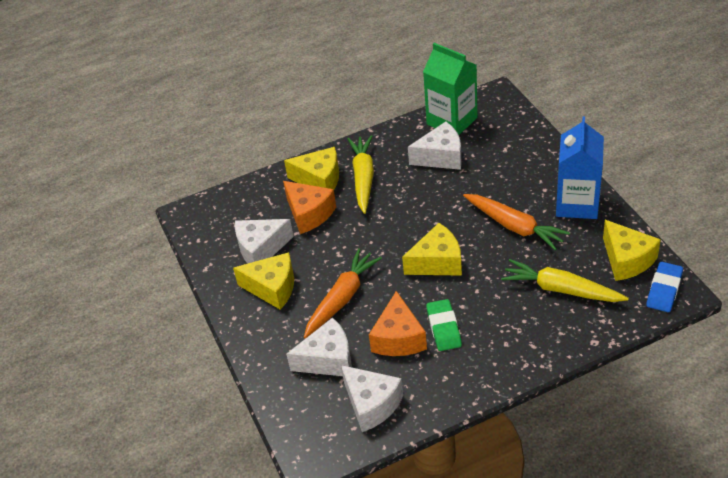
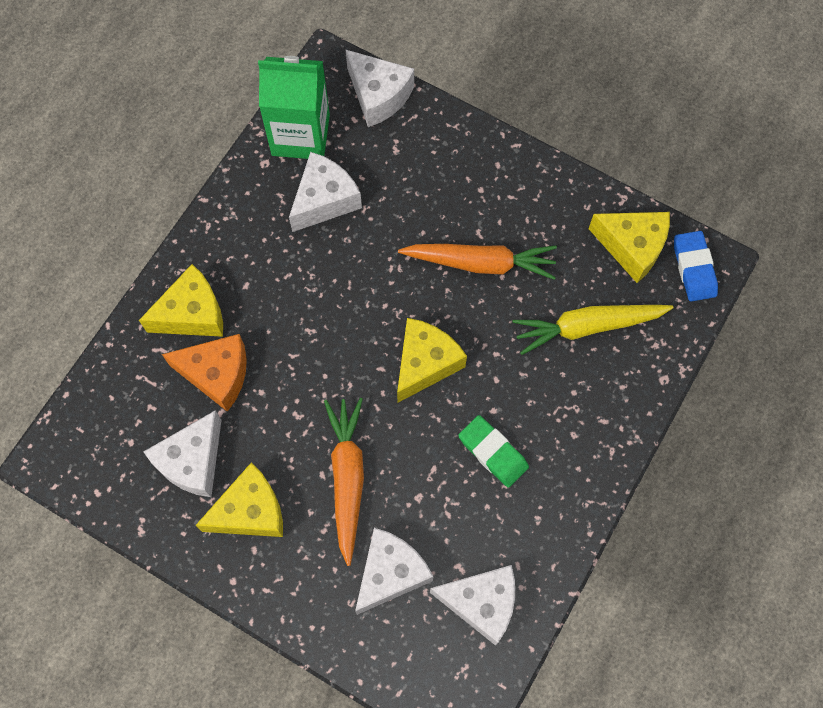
camera: 40 degrees left, 25 degrees up
(363, 178) = (248, 282): yellow carrot -> none
(398, 338) = (451, 496): orange cheese -> none
(515, 119) = (378, 96): none -> white cheese
(577, 203) = (530, 192): blue carton -> none

